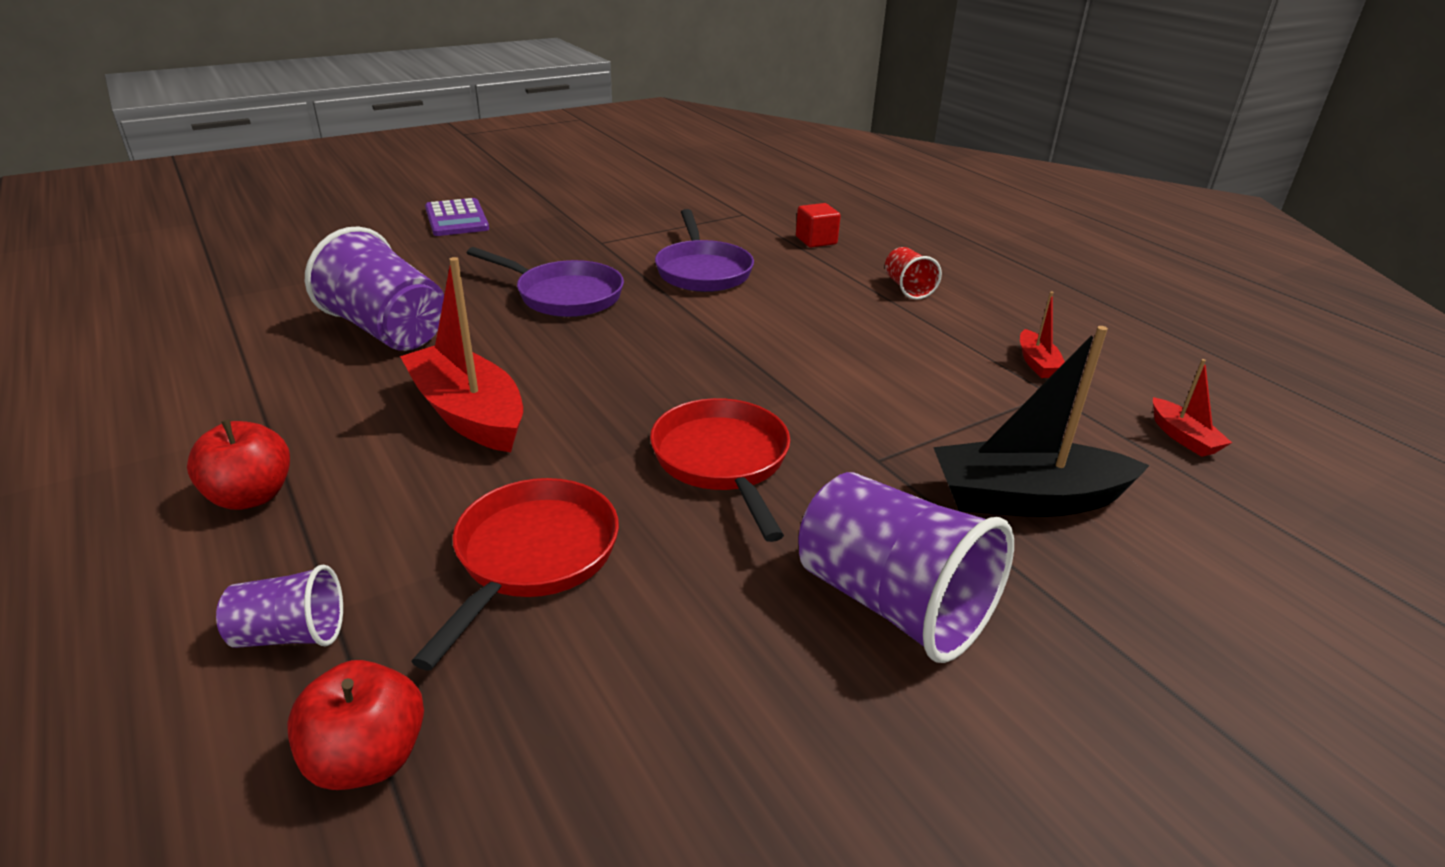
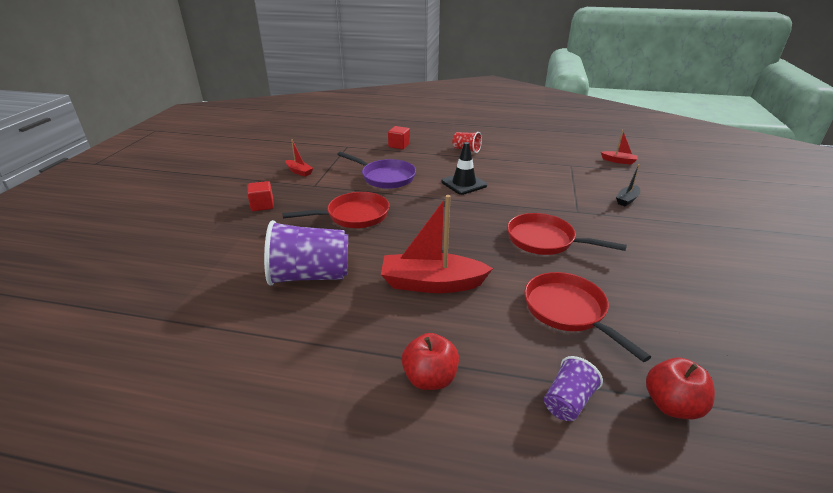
camera: 45 degrees left, 0 degrees up
(457, 219) = (210, 208): purple calculator -> none
(505, 238) = (262, 205): none -> red cube
(564, 295) = (354, 216): purple pan -> red pan
(789, 329) = (464, 184): none -> black traffic cone
(892, 603) = (663, 249): purple cup -> none
(1026, 499) = (627, 200): black boat -> black boat, size x0.48
(1037, 363) = (549, 157): red boat -> red boat (299, 172)

